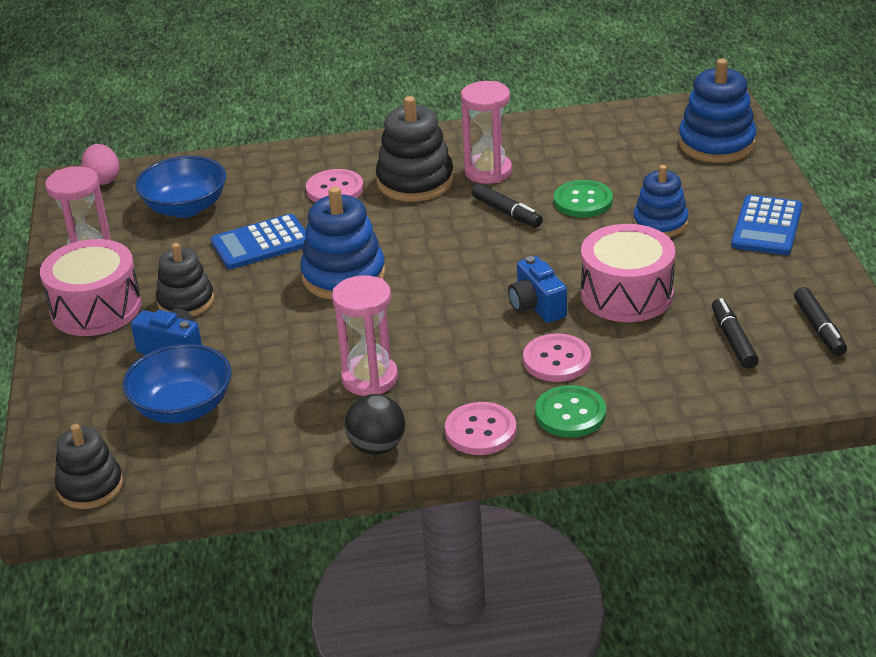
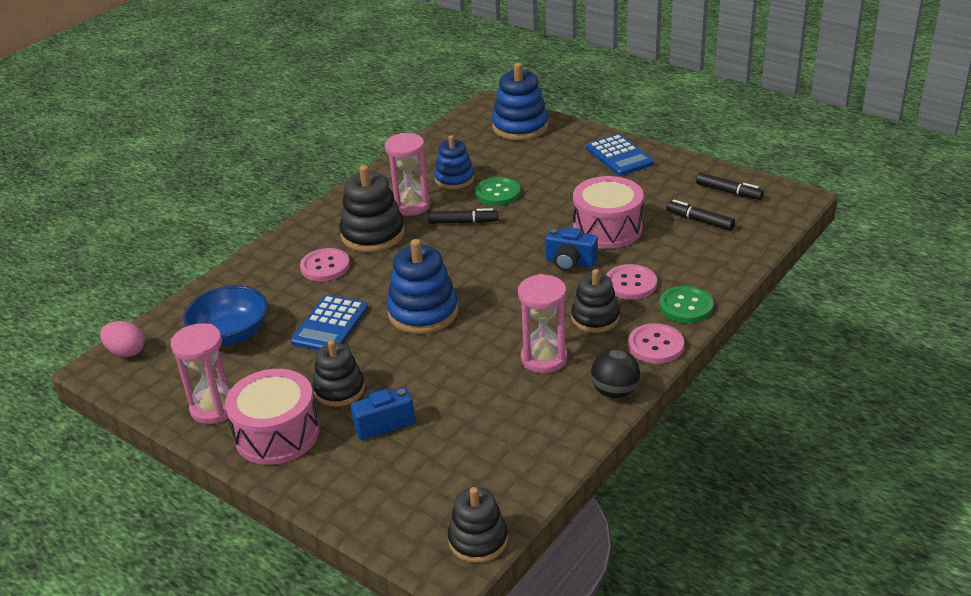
camera: 45 degrees left, 0 degrees up
(183, 408) = (454, 451): blue bowl -> none
(471, 371) = (595, 318): none -> black stacking toy
(660, 223) = (561, 183): blue stacking toy -> blue stacking toy (454, 179)

